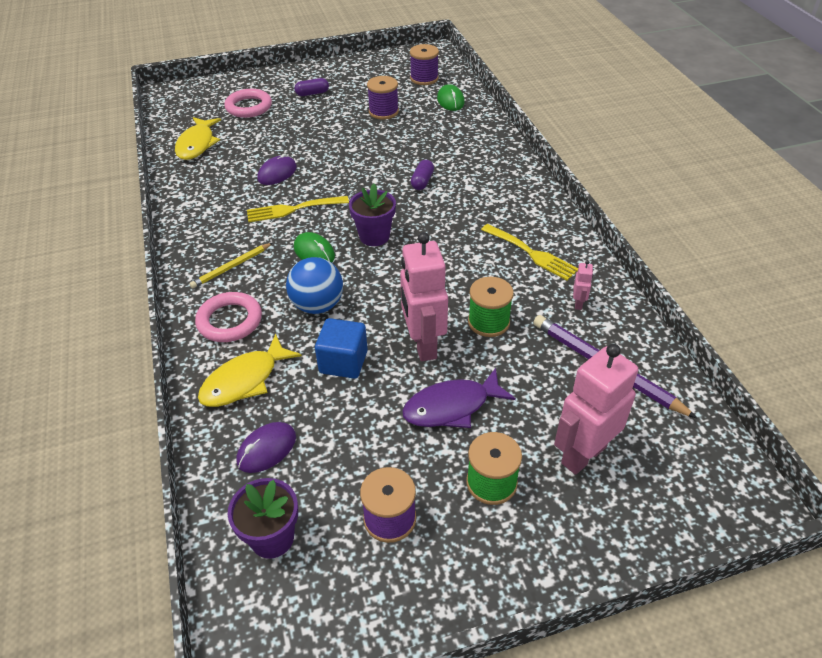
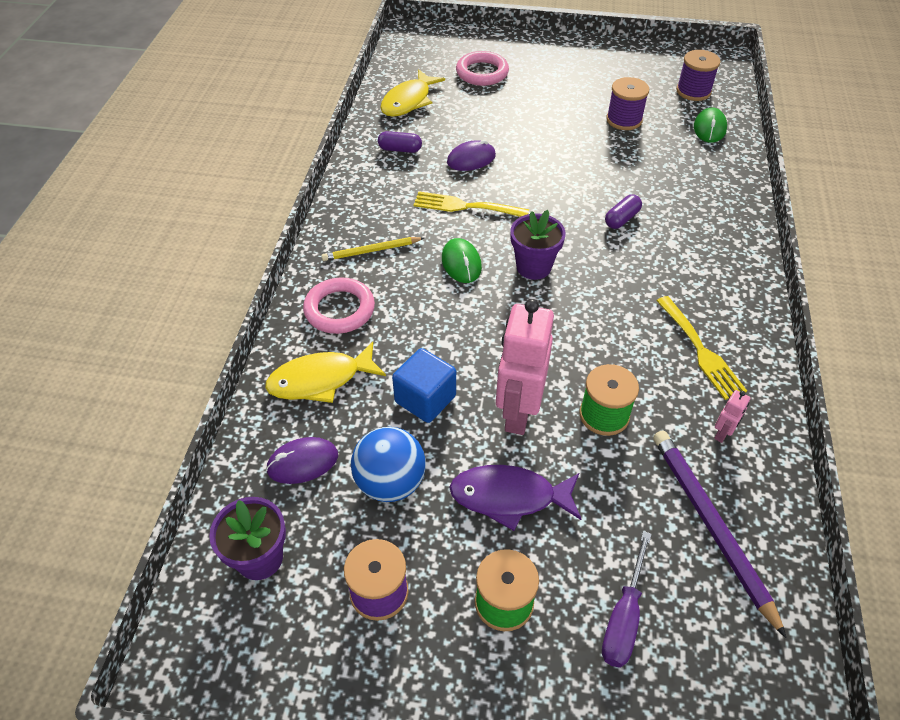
camera: 25 degrees right, 5 degrees up
(312, 93) = (557, 75): purple capsule -> purple capsule (400, 149)
(317, 305) = (433, 325): blue ball -> blue ball (390, 482)
(583, 454) = (623, 617): pink robot -> purple screwdriver

